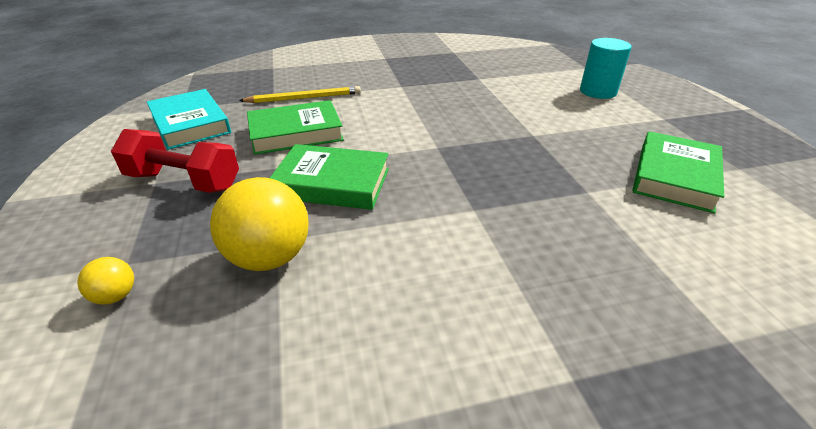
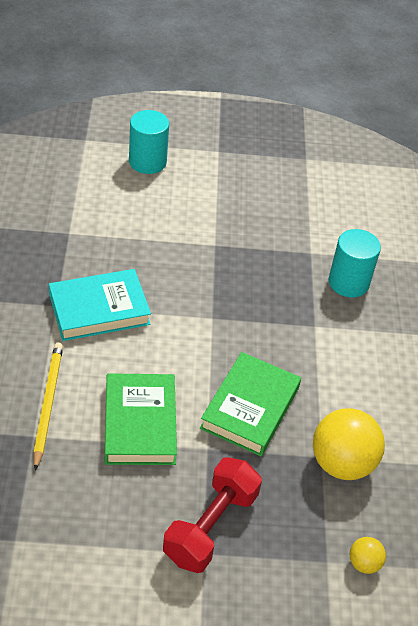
camera: 80 degrees left, 10 degrees up
(190, 124) = (73, 527): turquoise book -> turquoise book (99, 309)
(569, 227) = (348, 282): none -> turquoise cylinder
(675, 176) = (306, 197): green book -> none

